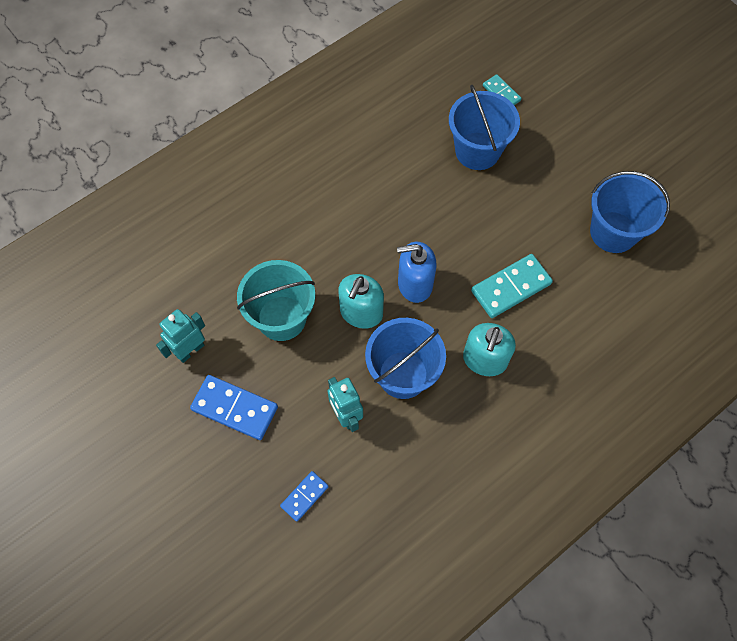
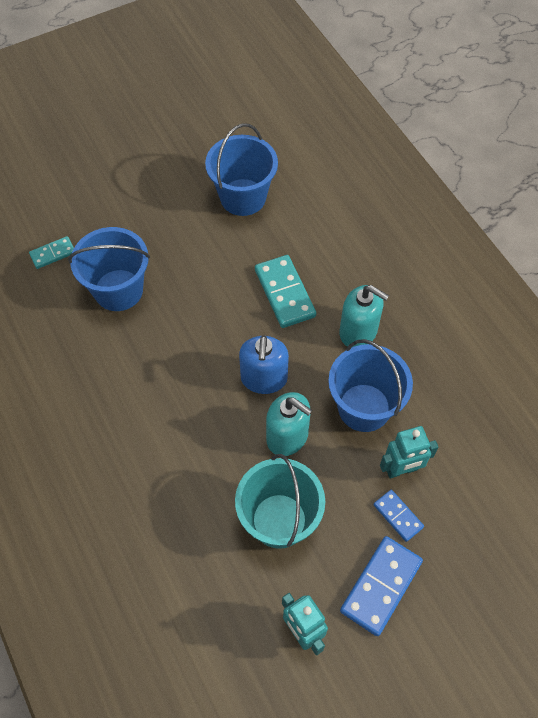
camera: 80 degrees left, 5 degrees down
(304, 496) = (485, 524): blue domino -> blue domino (398, 516)

